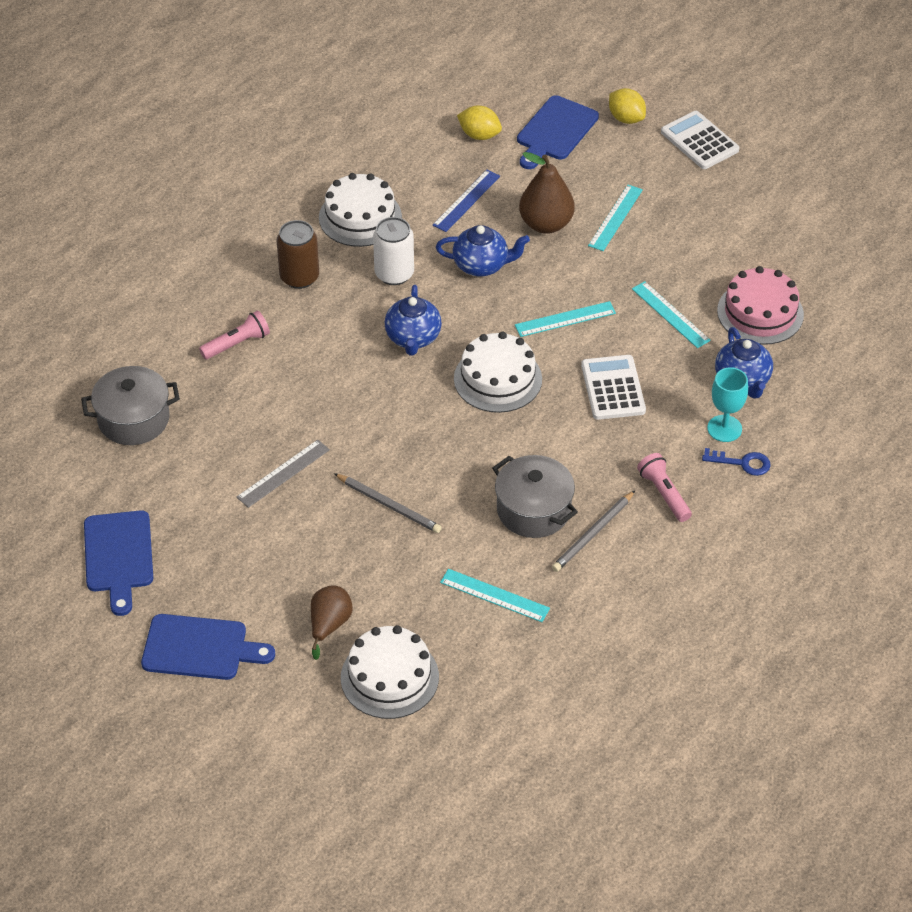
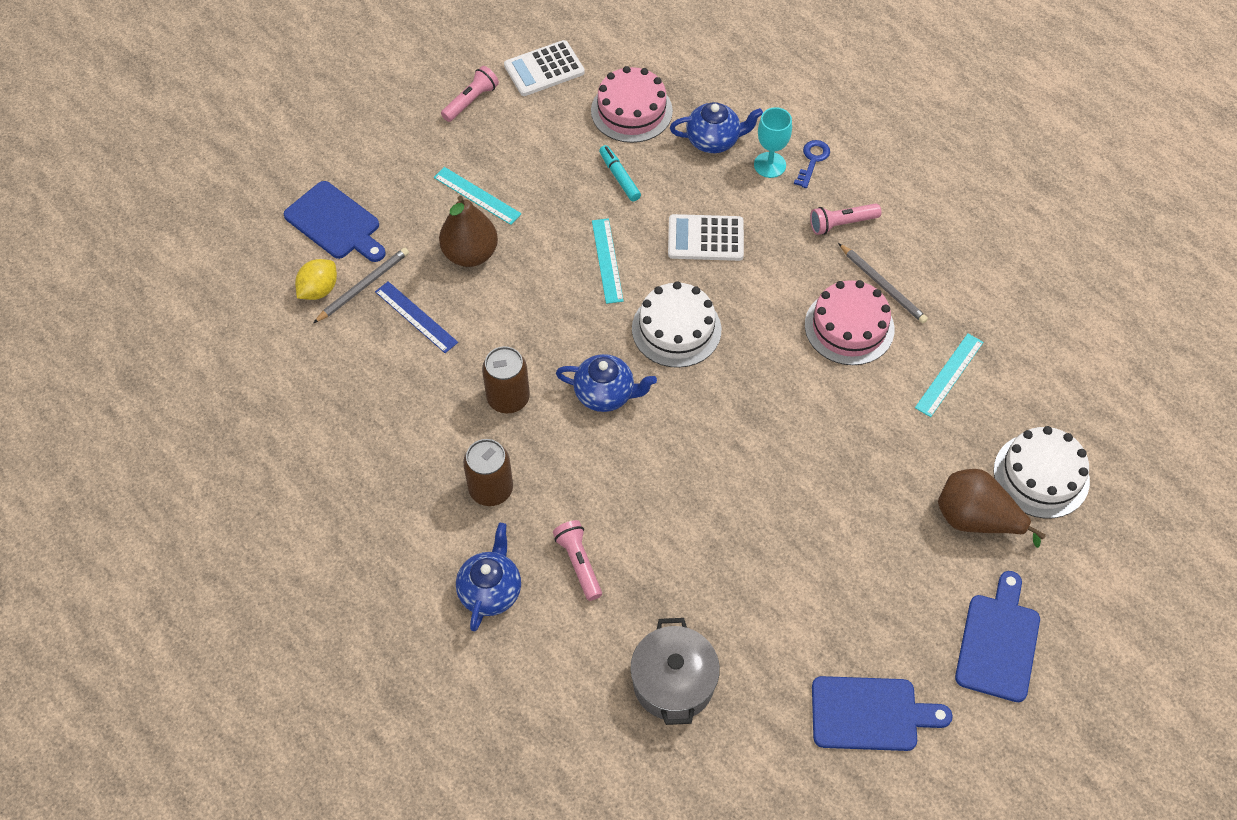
camera: 80 degrees left, 10 degrees up
(283, 473) = (774, 538): grey ruler -> none
(329, 625) = (976, 519): brown pear -> brown pear, size x1.51
(360, 217) = (413, 418): white cake -> none
(388, 505) = (828, 447): grey pencil -> grey pencil (363, 286)
(394, 274) = (508, 398): white can -> brown can
(481, 265) = (515, 318): blue teapot -> blue teapot (490, 590)
(533, 510) = (849, 327): grey pot -> pink cake
(626, 118) = (336, 161): yellow lemon -> none
(670, 314) = (619, 177): turquoise ruler -> turquoise marker
(699, 141) = (389, 110): white calculator -> white calculator (544, 69)
(730, 194) = (471, 101): none -> pink flashlight

